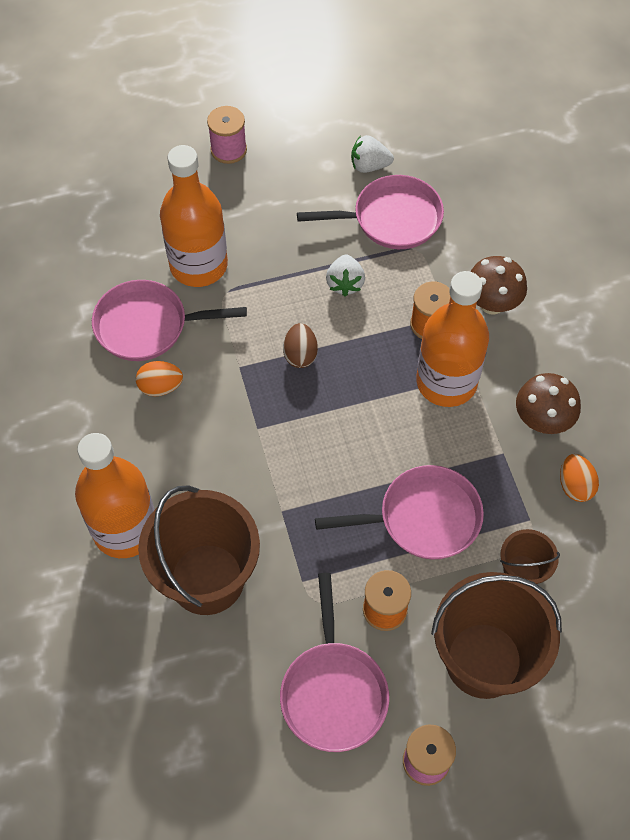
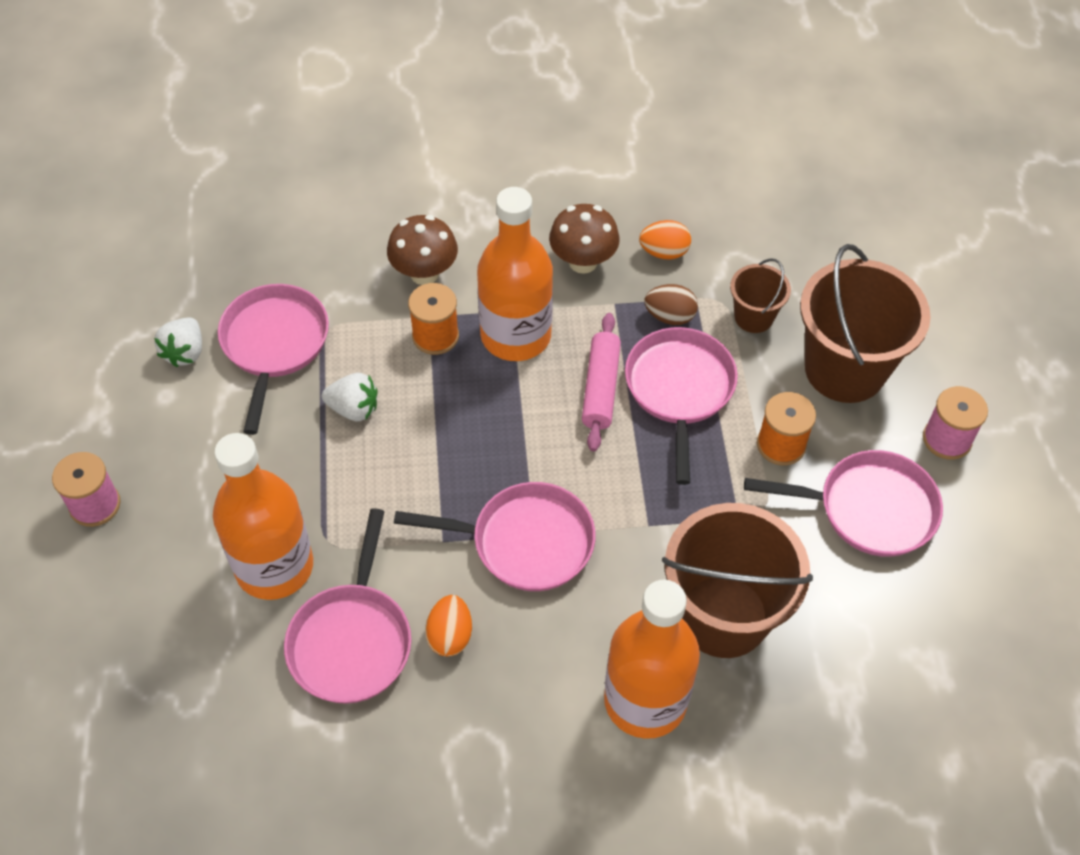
camera: 80 degrees left, 5 degrees down
(249, 423) = (524, 542): none -> pink pan
(300, 355) = (442, 472): brown egg -> brown egg (670, 316)
(409, 455) = (600, 388): none -> pink rolling pin

